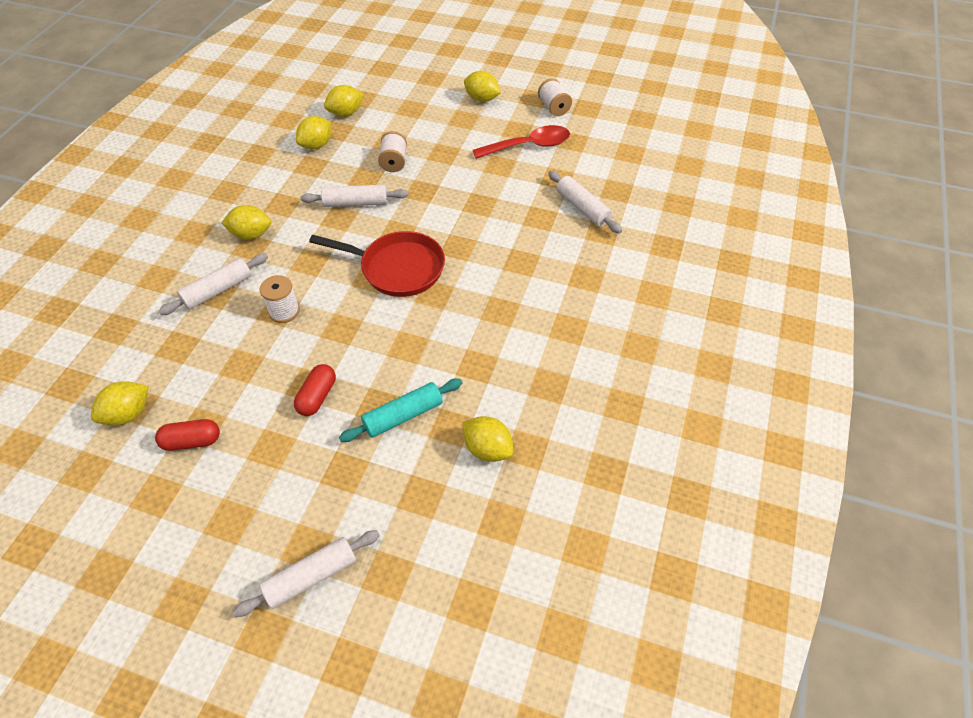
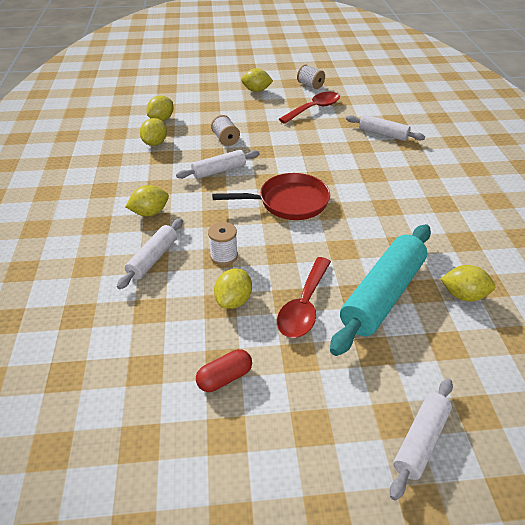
camera: 25 degrees left, 10 degrees down
(128, 414) = (145, 378): yellow lemon -> yellow lemon (234, 300)
(317, 396) = (304, 305): red capsule -> red spoon
(403, 416) = (383, 295): turquoise rolling pin -> turquoise rolling pin, size x1.75

